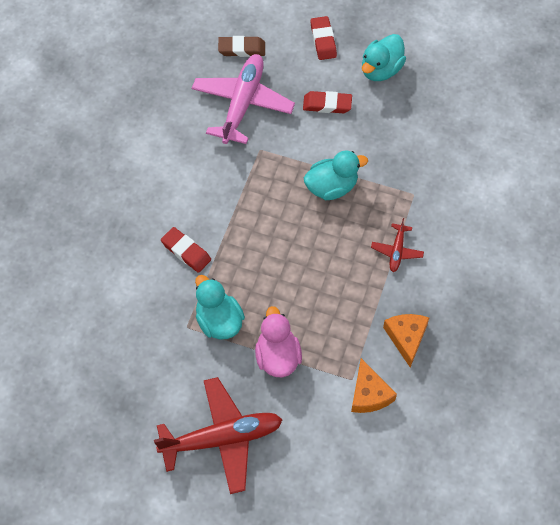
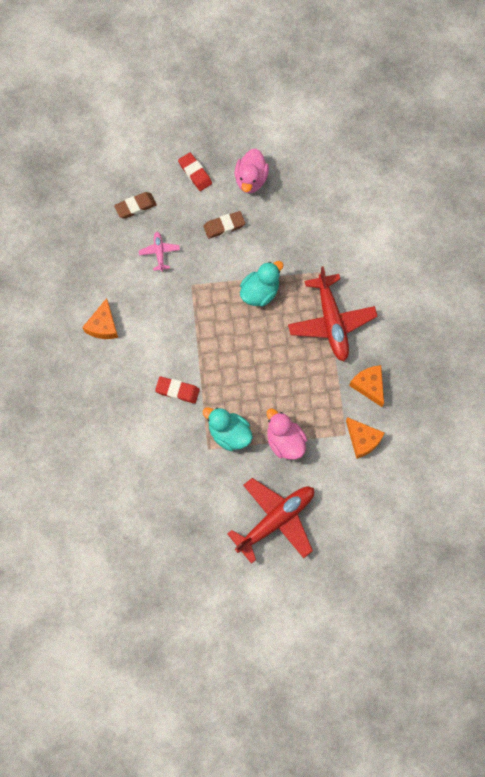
camera: 25 degrees left, 10 degrees up
(143, 152) = (103, 325): none -> orange cheese
(243, 103) = (159, 252): pink plane -> pink plane, size x0.47
(327, 104) = (224, 226): red eraser -> brown eraser
(381, 70) = (251, 180): turquoise duck -> pink duck
(397, 251) = (331, 322): red plane -> red plane, size x2.12

